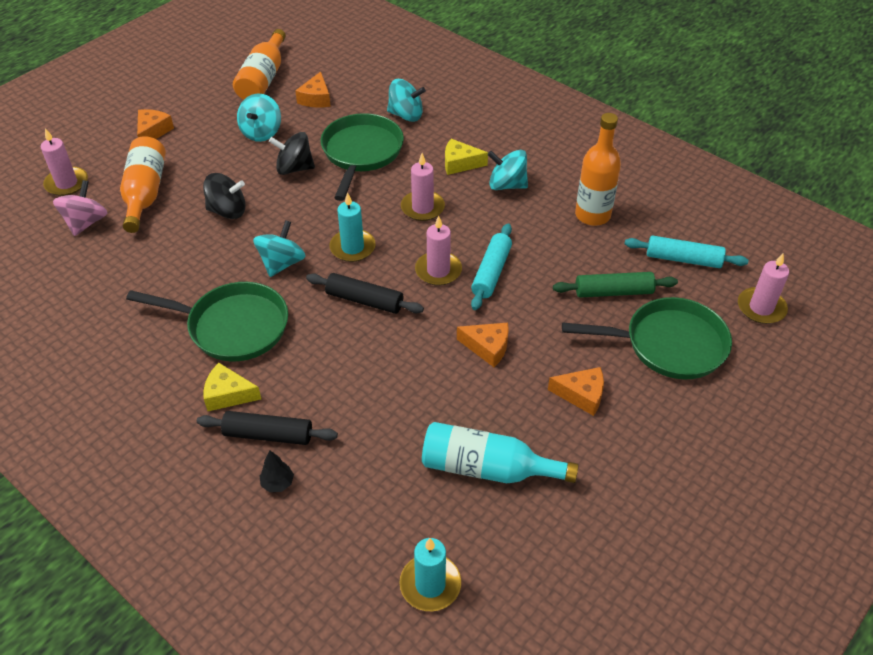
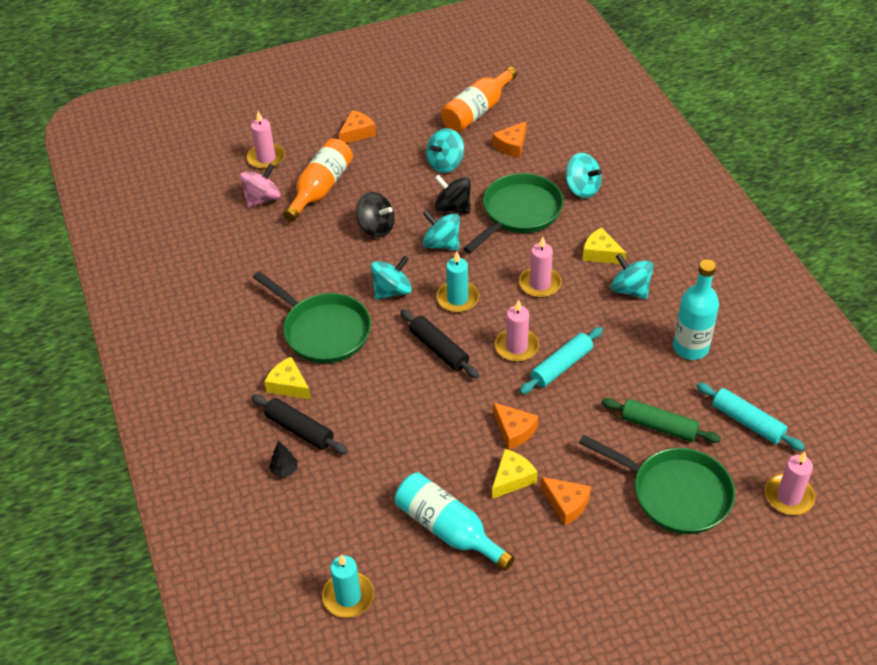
camera: 30 degrees right, 0 degrees up
(304, 204) = (441, 244): none -> turquoise spinning top
(516, 393) = (512, 478): none -> yellow cheese
(592, 215) = (690, 347): orange bottle -> turquoise bottle

